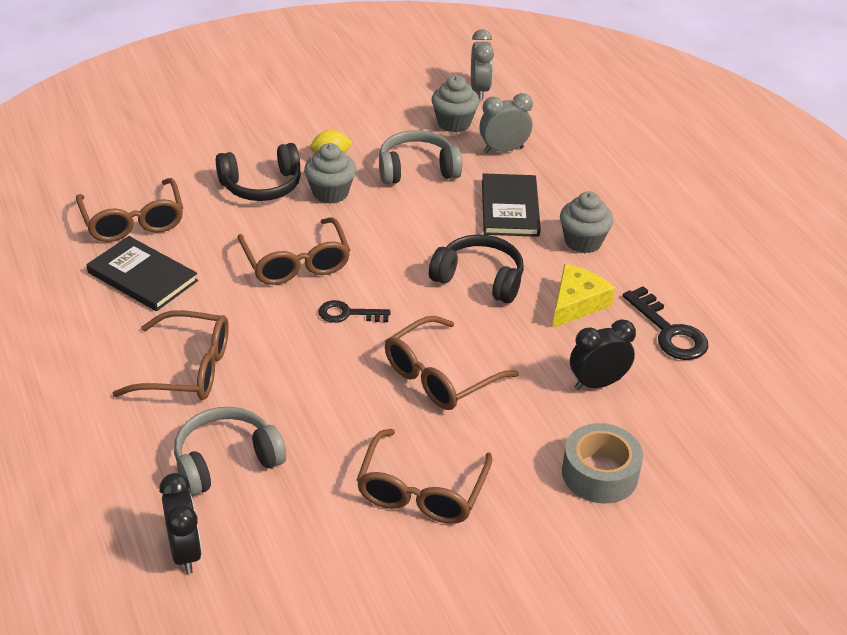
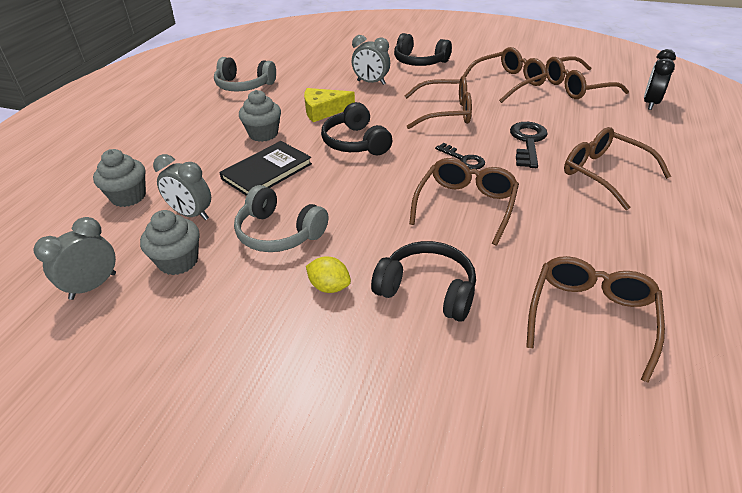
camera: 135 degrees left, 0 degrees up
(142, 277) = (608, 253): black book -> none
(226, 461) = (605, 125): grey headphones -> grey headphones (244, 85)
(315, 536) = (576, 87): none -> brown glasses
(330, 193) = (374, 249): grey cupcake -> grey cupcake (128, 197)
(597, 383) = (371, 82): black clock -> grey clock
(600, 473) = (419, 61): grey tape -> black headphones
(669, 331) = (302, 85): black key -> black key (528, 142)

